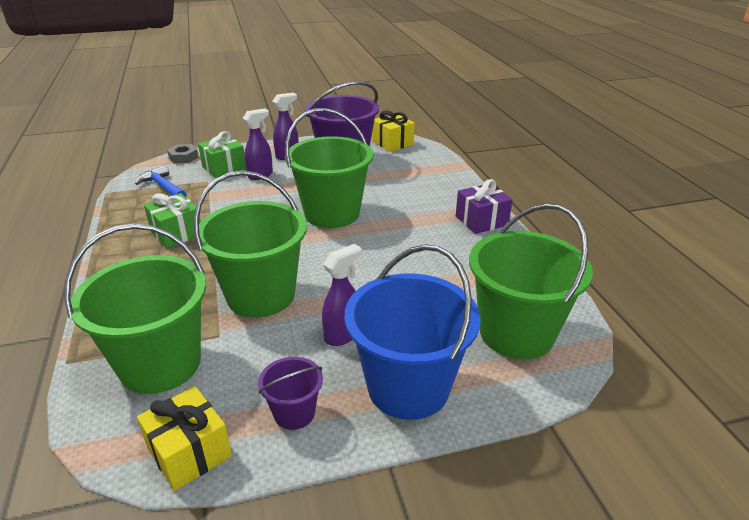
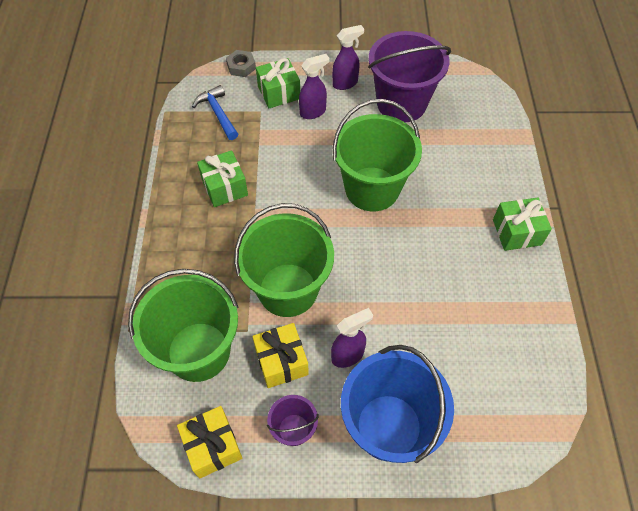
camera: 15 degrees right, 25 degrees up
(393, 143) = (461, 81): yellow gift -> yellow gift (281, 361)
(481, 221) = (517, 232): purple gift -> green gift
(516, 333) = (498, 391): green bucket -> none

